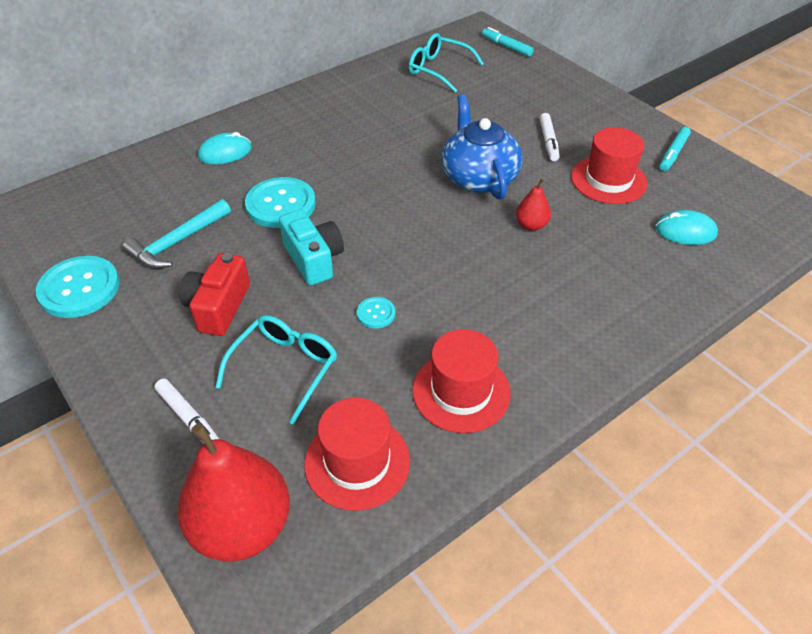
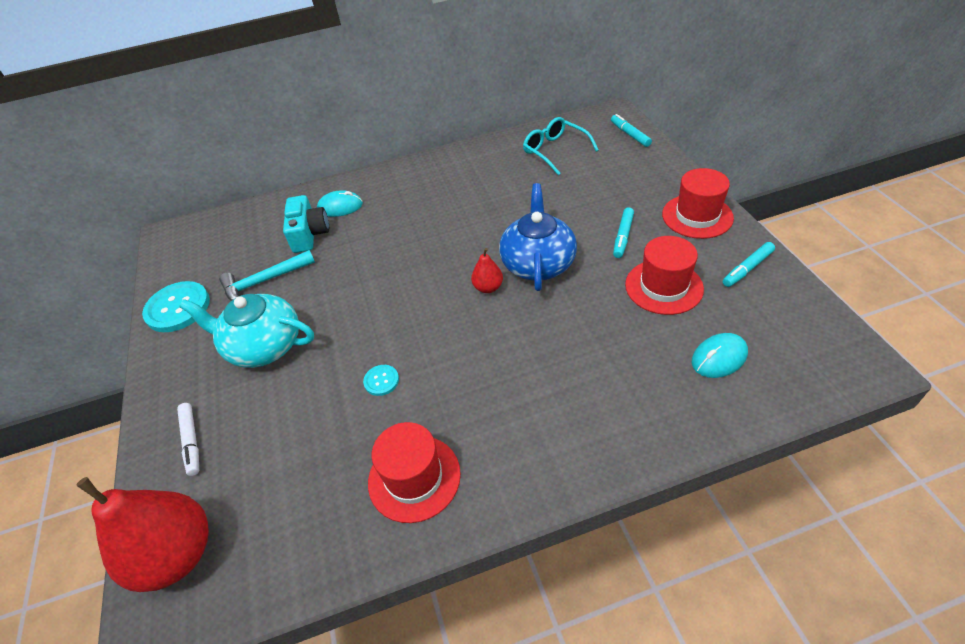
camera: 25 degrees right, 0 degrees up
(218, 307) = (264, 346): red camera -> turquoise teapot
(281, 204) = (358, 261): turquoise button -> none
(285, 368) = (284, 415): turquoise glasses -> none
(313, 259) = (358, 317): turquoise camera -> turquoise camera (309, 234)
(357, 462) = (293, 522): red hat -> red hat (697, 216)
(531, 225) = (563, 321): red pear -> red pear (488, 287)
(548, 141) = (623, 236): white marker -> turquoise marker
(685, 231) = (719, 357): turquoise mouse -> turquoise mouse turned 60 degrees counterclockwise

